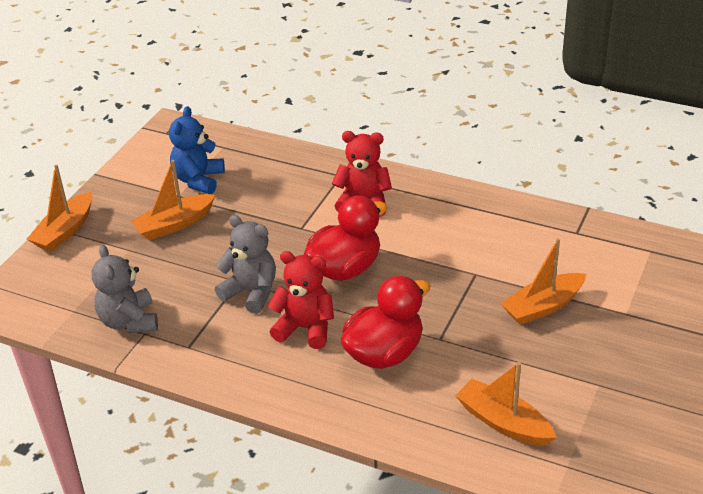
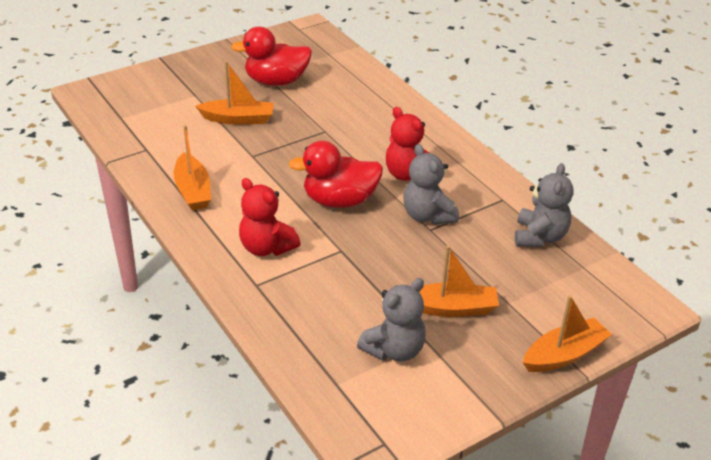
camera: 150 degrees left, 0 degrees up
(198, 180) = (394, 350): blue teddy bear -> grey teddy bear
(384, 353) = (369, 138): red duck -> red duck (276, 81)
(503, 422) = (339, 81): orange boat -> orange boat (193, 191)

